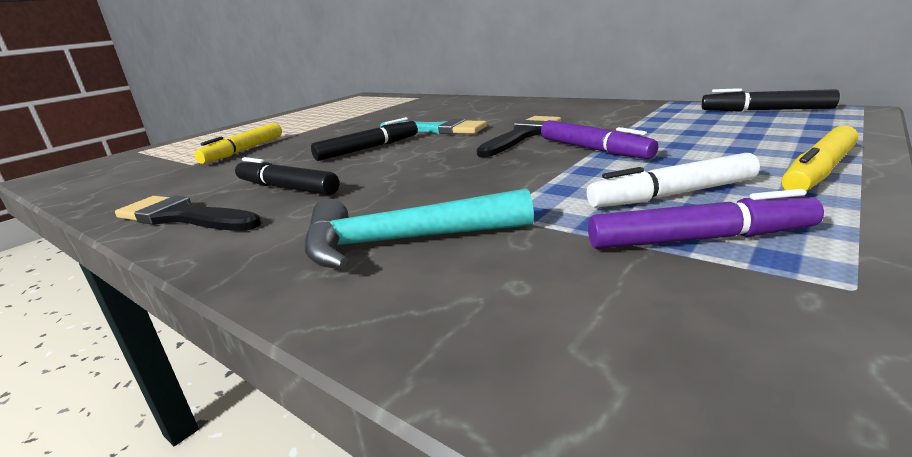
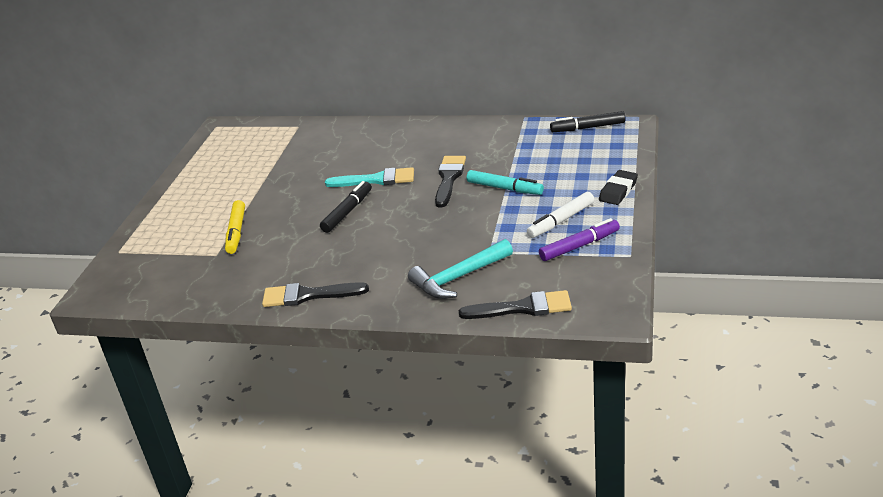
camera: 25 degrees left, 10 degrees up
(286, 188) = (341, 260): black marker -> none
(465, 340) = (523, 308): none -> black brush
(593, 149) = (504, 188): purple marker -> turquoise marker
(818, 172) = (618, 191): yellow marker -> black eraser

